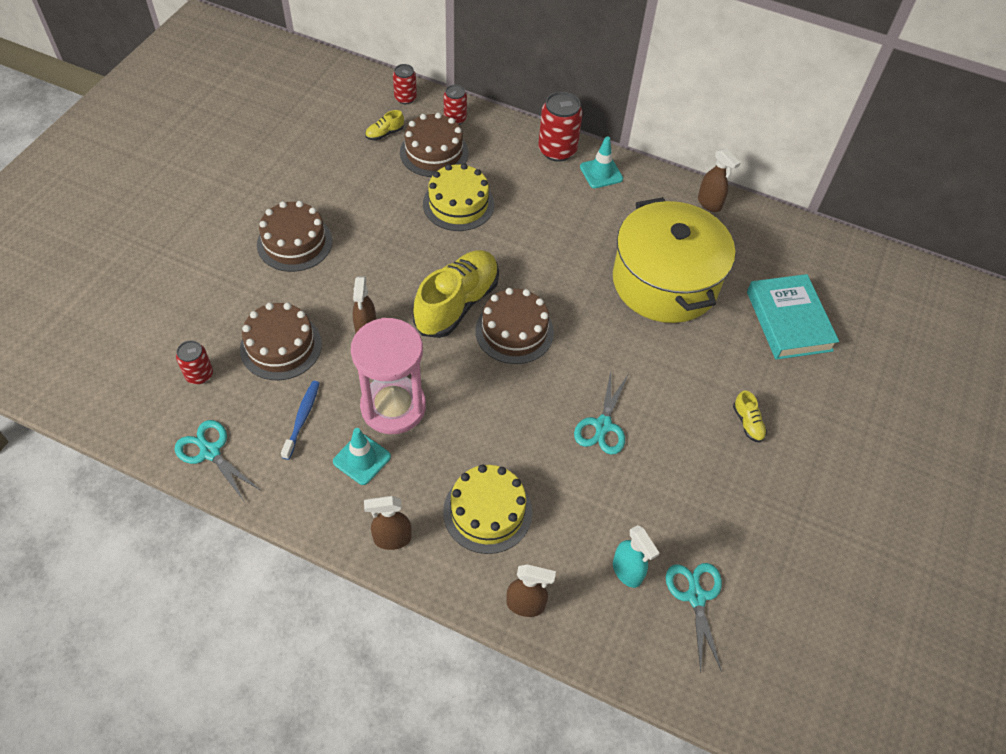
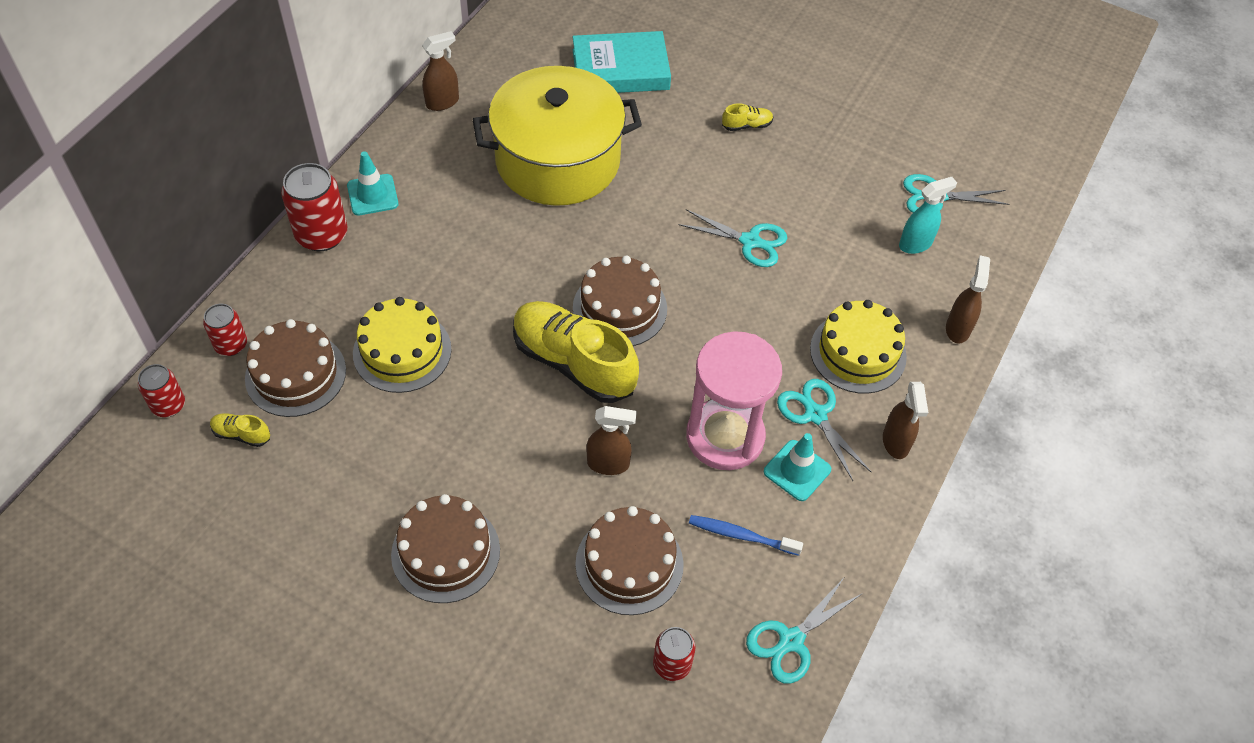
camera: 85 degrees left, 0 degrees up
(385, 133) = (242, 434): yellow shoe -> yellow shoe turned 135 degrees clockwise
(417, 474) = (815, 415): none -> turquoise scissors

